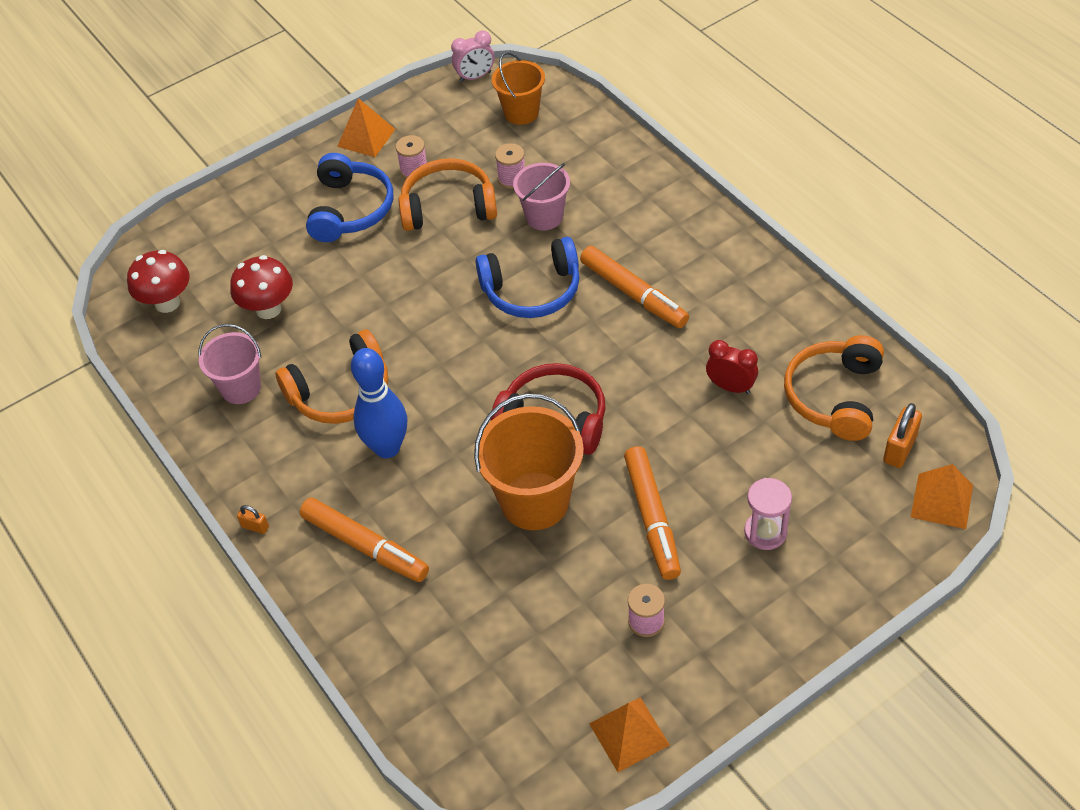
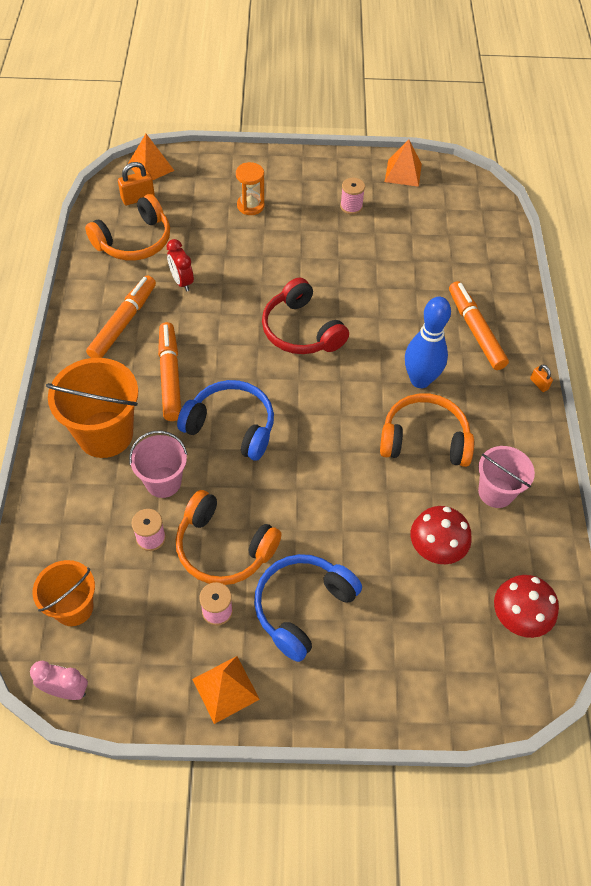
camera: 150 degrees left, 5 degrees up
(535, 501) = (355, 293): orange bucket -> orange bucket (105, 434)
(652, 518) = (300, 246): orange marker -> orange marker (123, 322)
(765, 532) = (250, 206): pink hourglass -> orange hourglass

